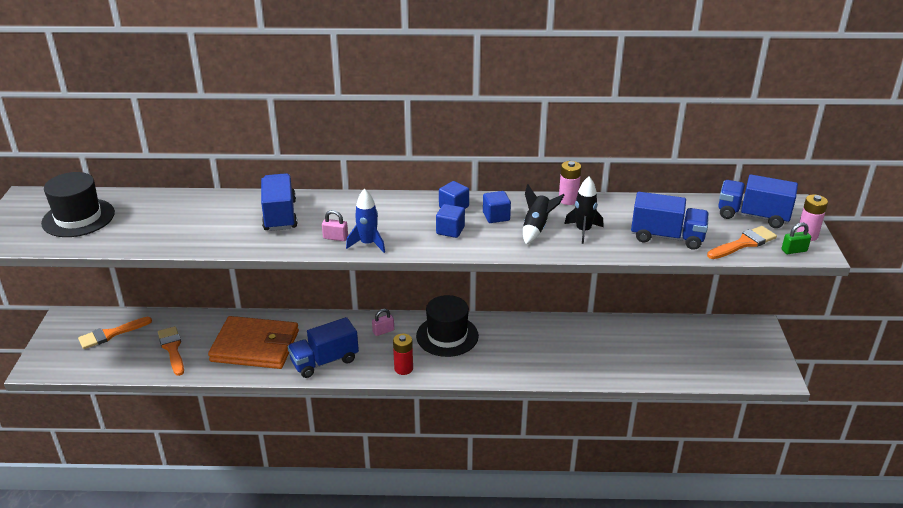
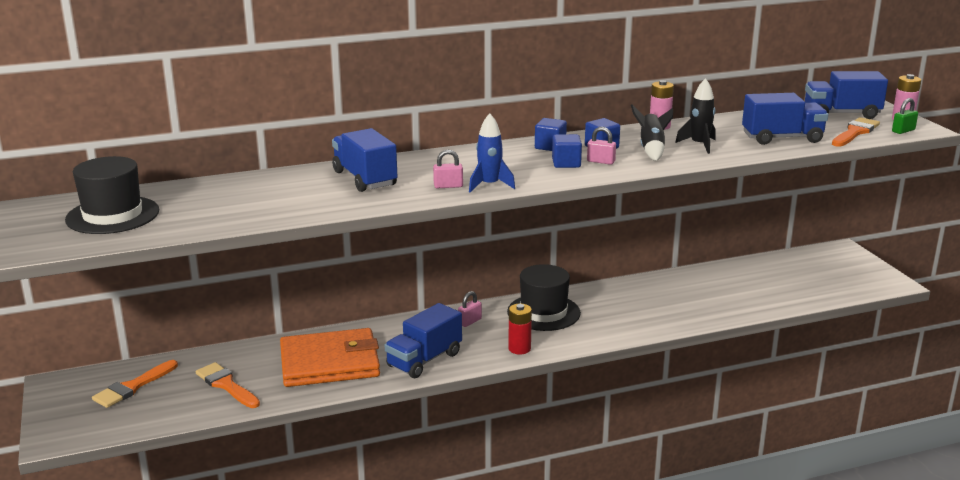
camera: 20 degrees left, 10 degrees down
(481, 234) = (601, 161): none -> pink padlock

